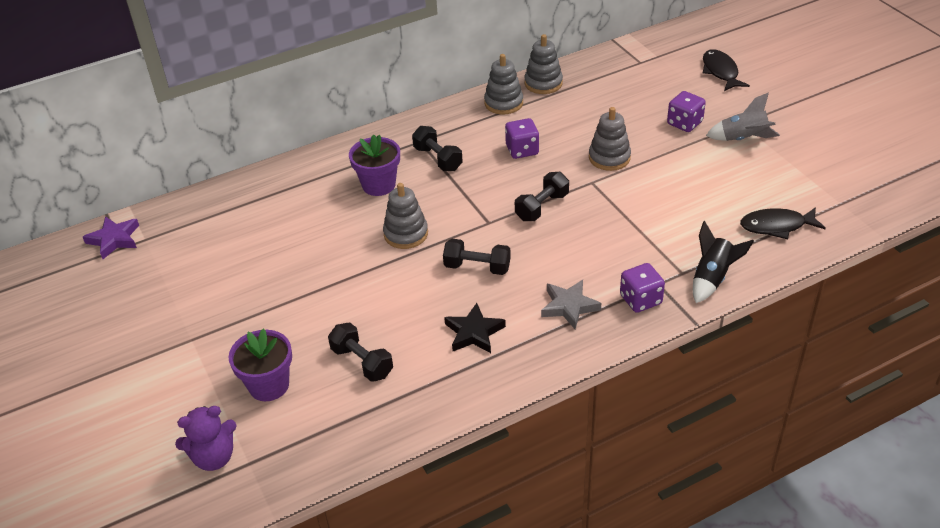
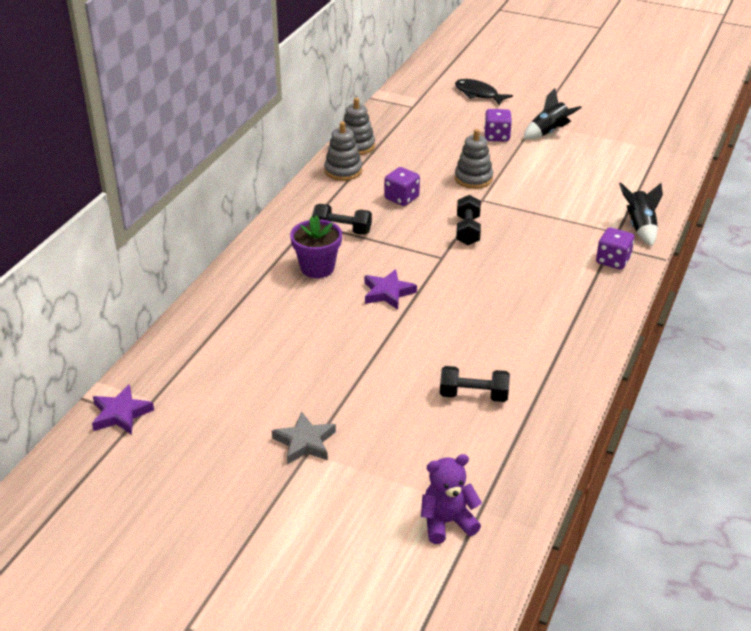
camera: 40 degrees left, 5 degrees down
(214, 457) = (447, 522): purple teddy bear -> purple teddy bear turned 135 degrees counterclockwise
(269, 385) = (422, 449): purple flower pot -> none
(406, 234) = (388, 293): grey stacking toy -> purple star
(474, 332) = (529, 335): black star -> none
(477, 267) = (474, 291): black dumbbell -> none
(569, 306) = (572, 287): grey star -> grey star (305, 442)
(743, 139) = (549, 132): grey rocket -> black rocket
(776, 226) = (638, 178): black fish -> none

